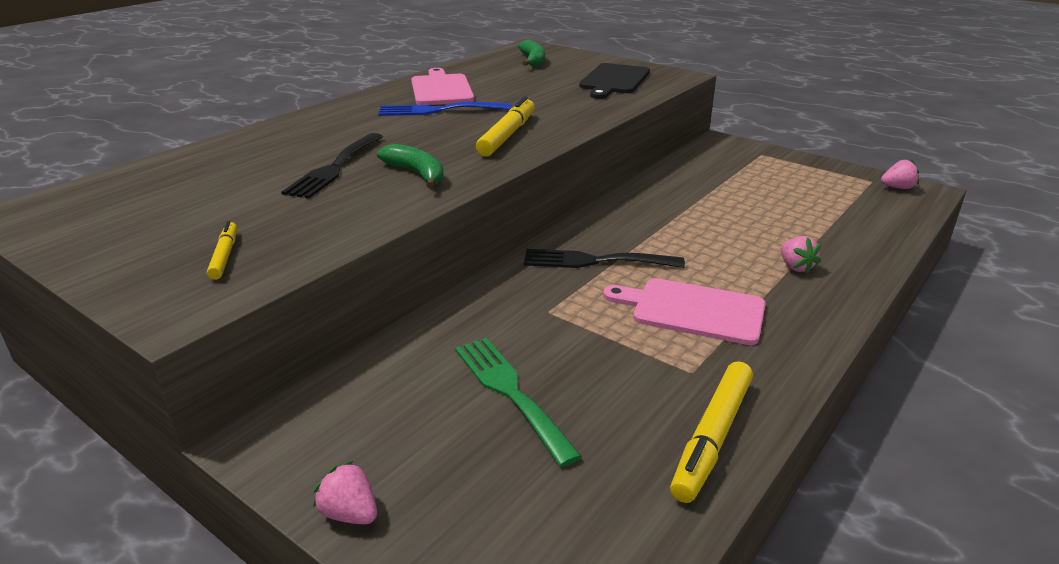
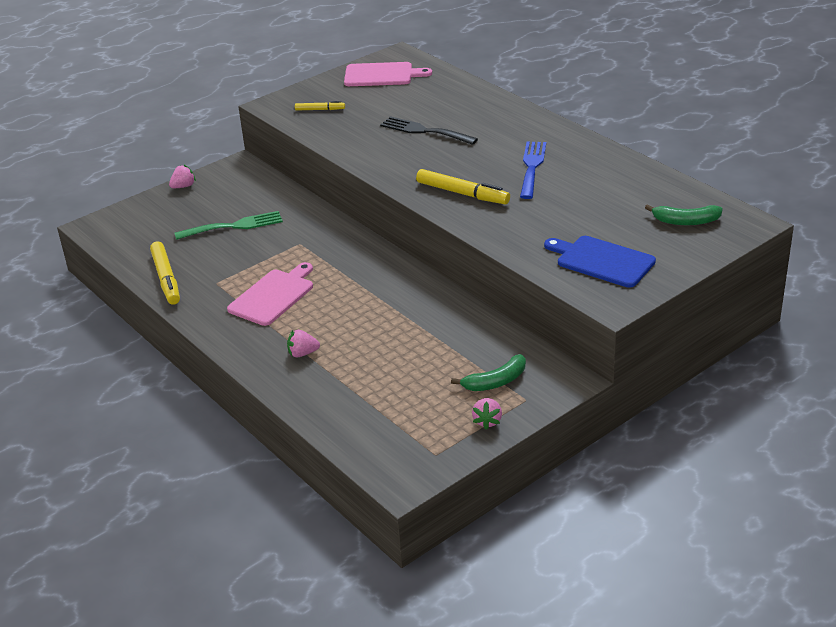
camera: 105 degrees right, 5 degrees up
(417, 174) = (402, 158): green banana -> green banana (495, 382)
(441, 89) = (592, 169): pink cutting board -> pink cutting board (381, 75)
(595, 261) = (351, 268): black fork -> none
(614, 80) = (602, 261): black cutting board -> blue cutting board
(712, 437) = (166, 279): yellow marker -> yellow marker turned 150 degrees counterclockwise
(897, 188) = (415, 466): pink strawberry -> pink strawberry (487, 421)

